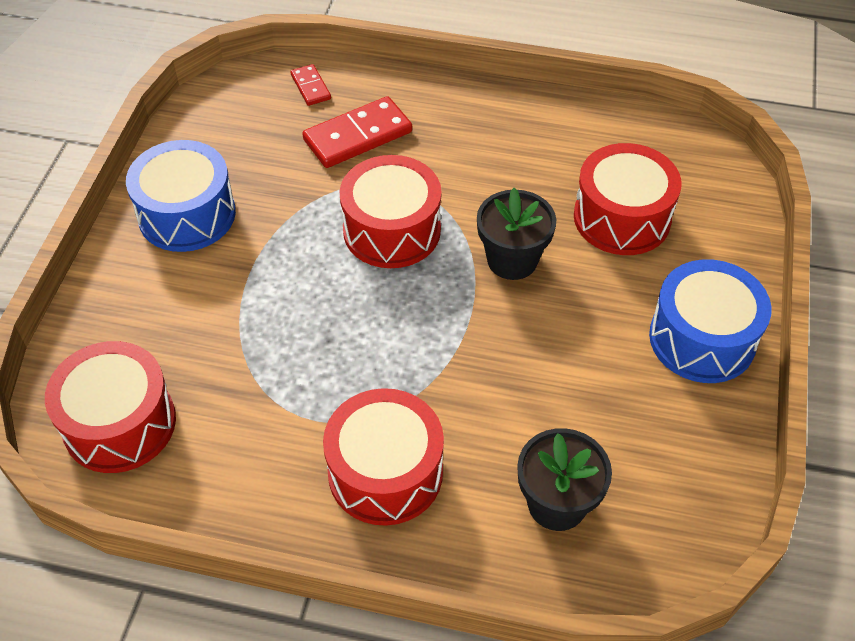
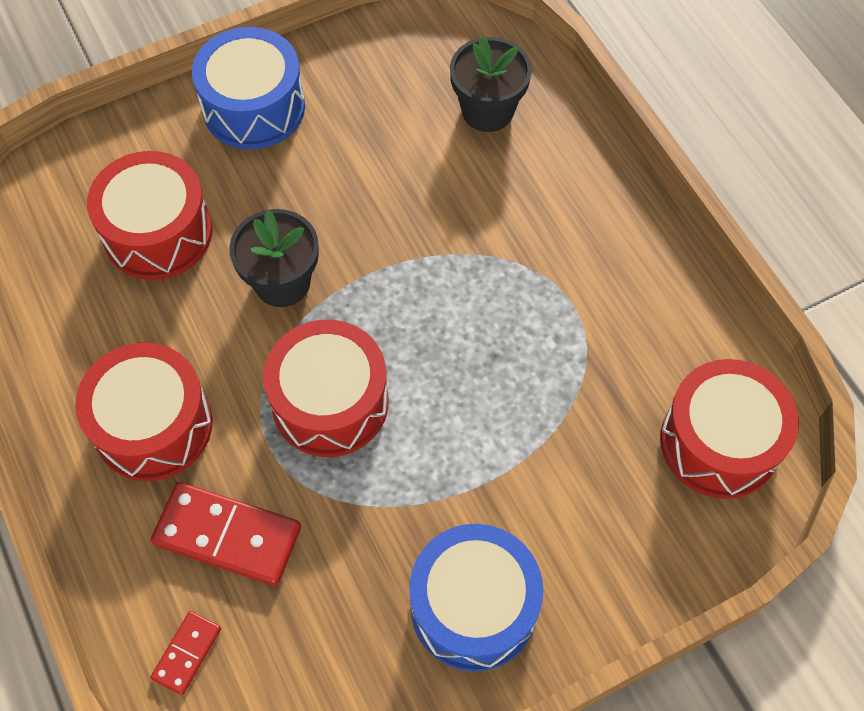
camera: 130 degrees left, 10 degrees up
(385, 472) = (568, 225): red drum -> red drum (153, 425)

